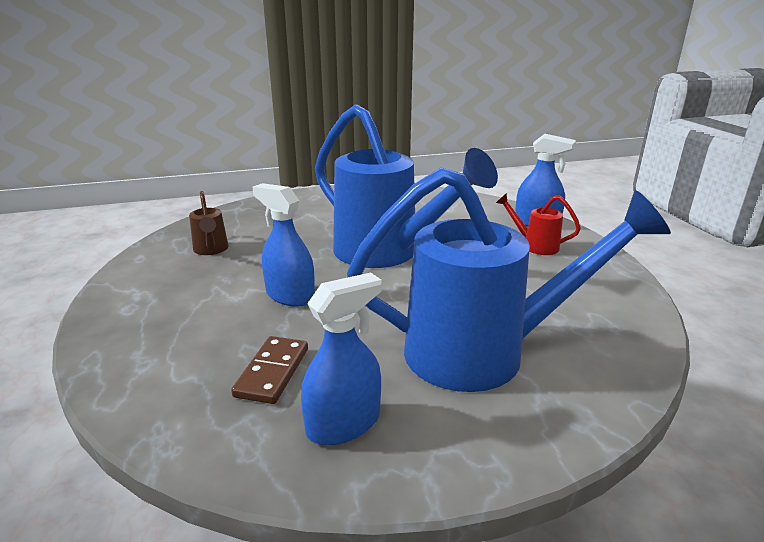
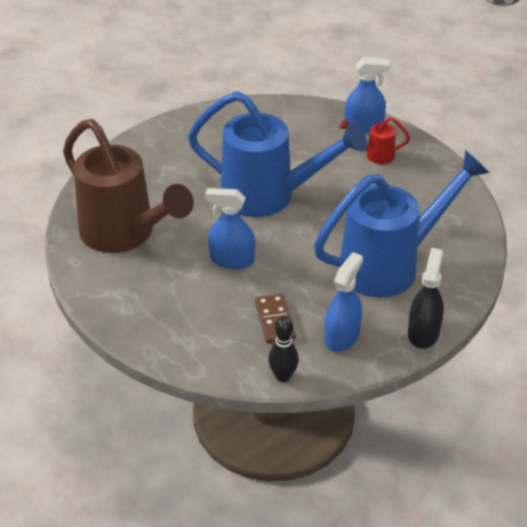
camera: 25 degrees left, 15 degrees up
(206, 452) = (283, 376): none -> black bowling pin
(211, 250) = (125, 235): brown watering can -> brown watering can, size x2.42
(479, 463) = (423, 333): none -> black spray bottle

